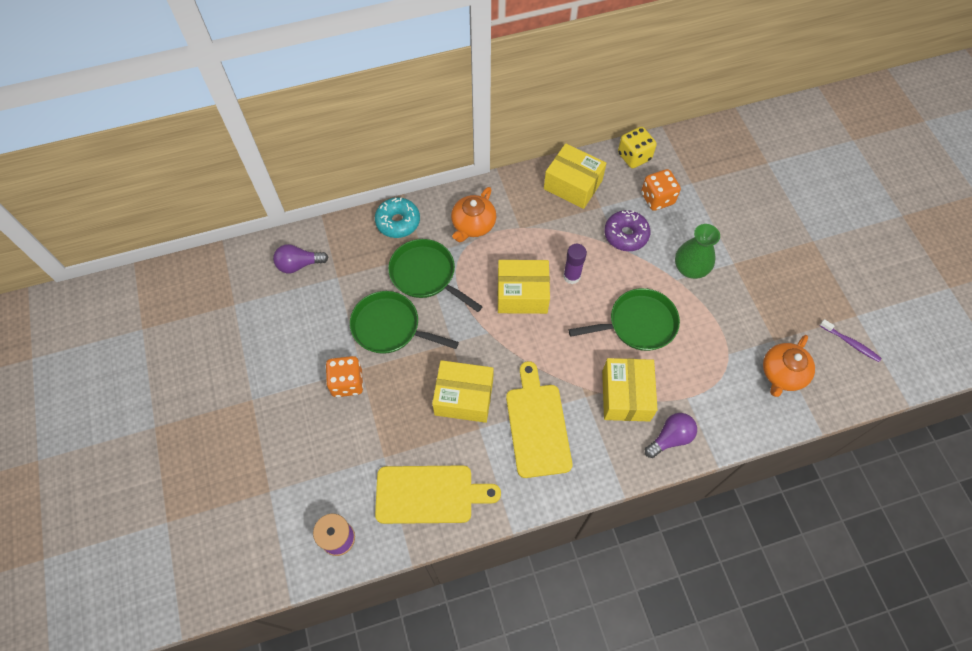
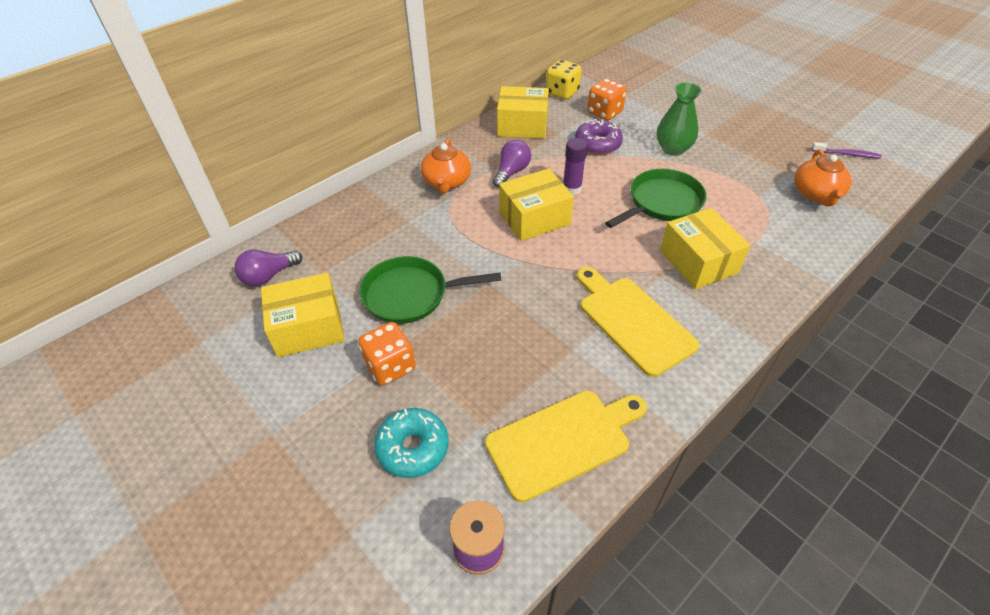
camera: 25 degrees left, 15 degrees down
(398, 222) = (365, 204): turquoise donut -> turquoise donut (413, 448)
(426, 275) = (423, 236): green pan -> none
(464, 397) = (536, 327): yellow box -> yellow box (308, 327)
(670, 438) = (768, 279): purple light bulb -> purple light bulb (511, 172)

